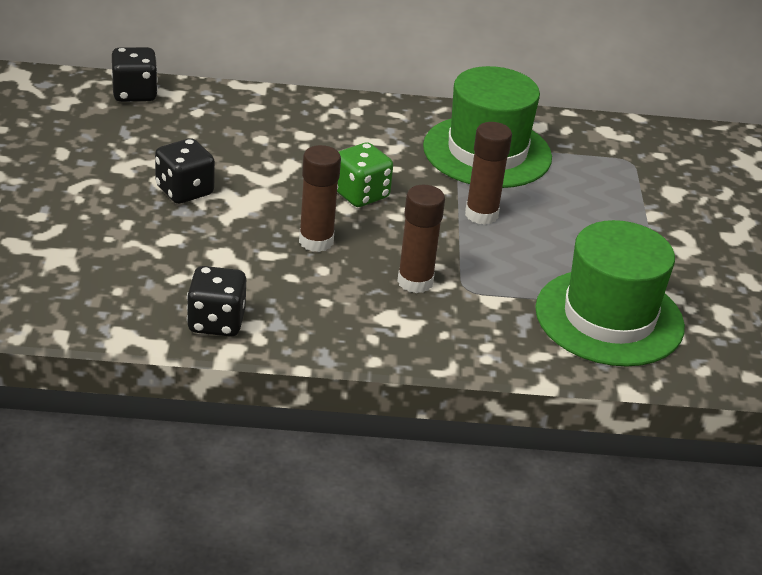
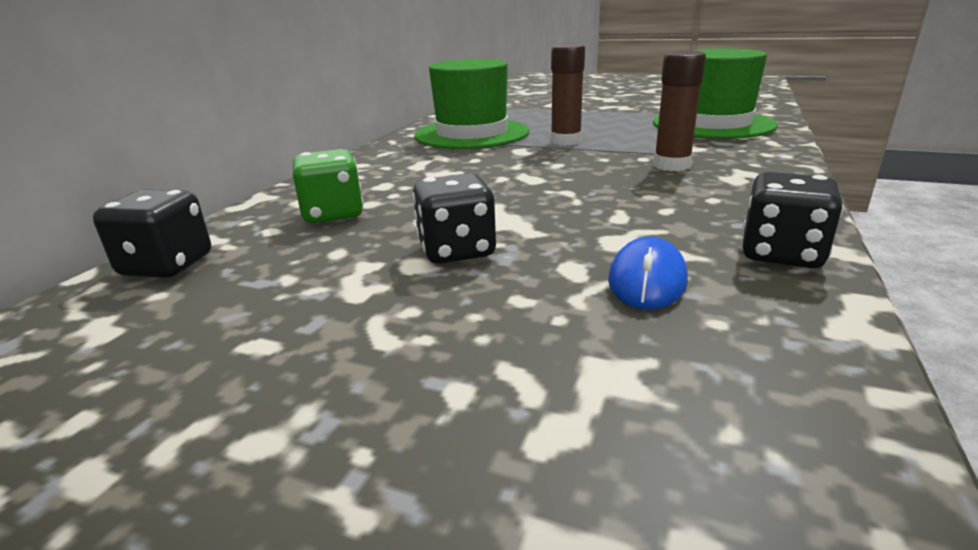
camera: 65 degrees left, 10 degrees down
(161, 266) = (647, 280): none -> blue mouse
(316, 241) = (596, 194): brown glue stick -> none
(360, 194) = (514, 172): green dice -> green dice (333, 214)

